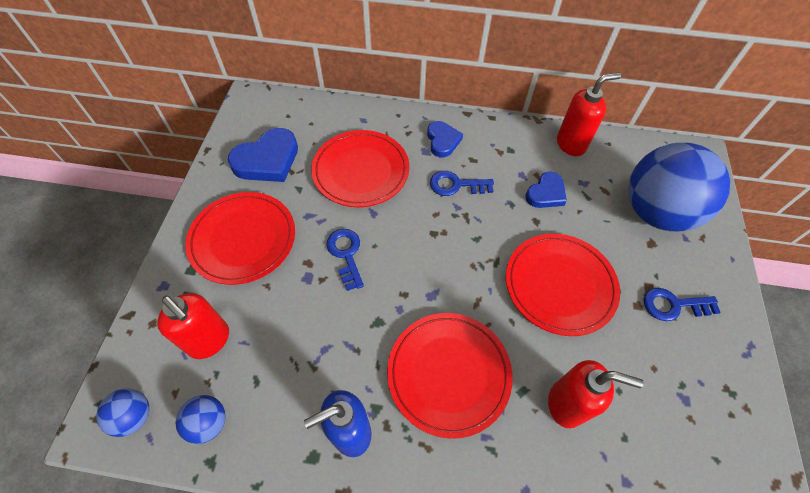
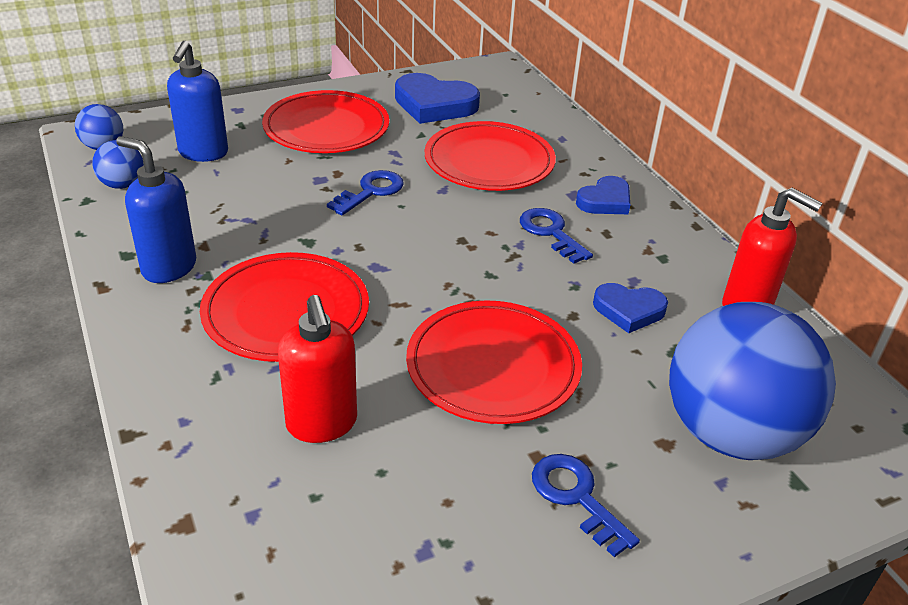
camera: 55 degrees right, 20 degrees down
(209, 340) = (203, 153): red soap dispenser -> blue soap dispenser

